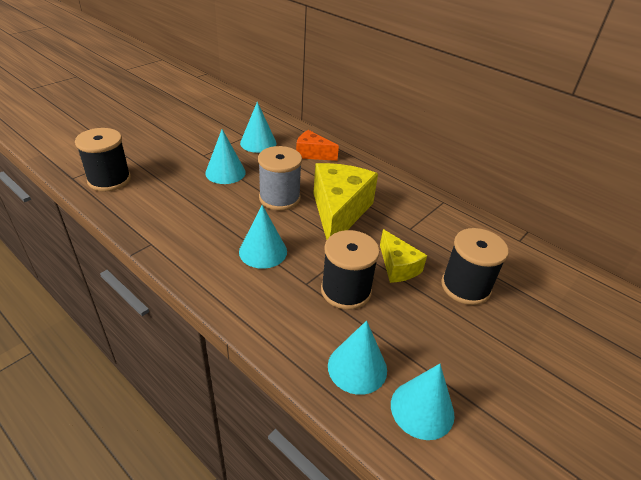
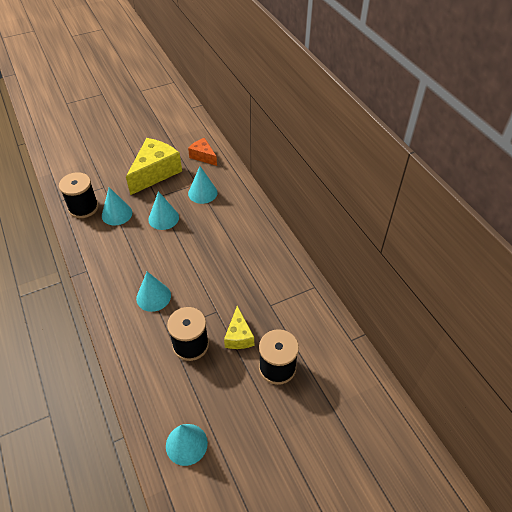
camera: 25 degrees right, 10 degrees up
(279, 198) = (189, 252): grey spool -> none
(312, 154) = (238, 213): orange cheese -> orange cheese (203, 156)
(339, 212) = (225, 276): yellow cheese -> yellow cheese (155, 173)
(357, 367) = (164, 403): turquoise cone -> turquoise cone (117, 214)

